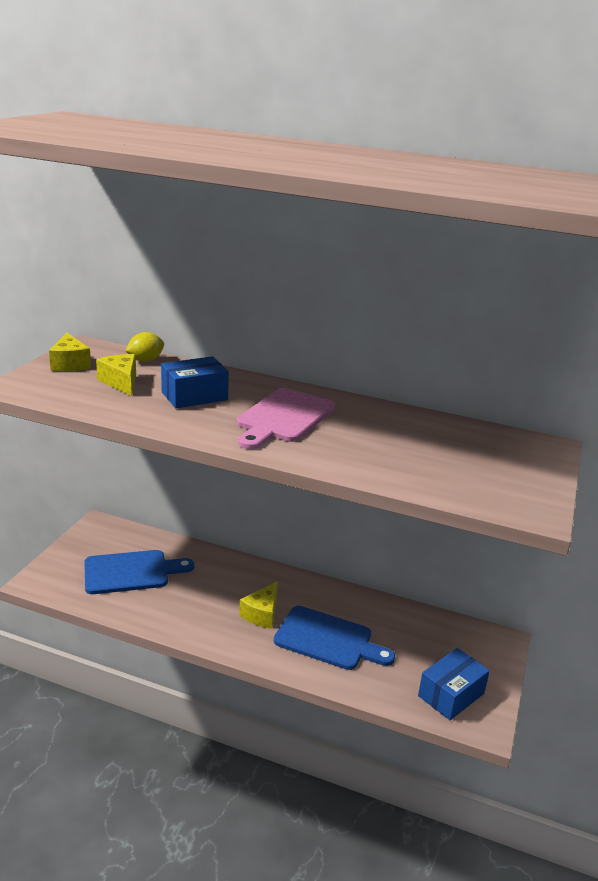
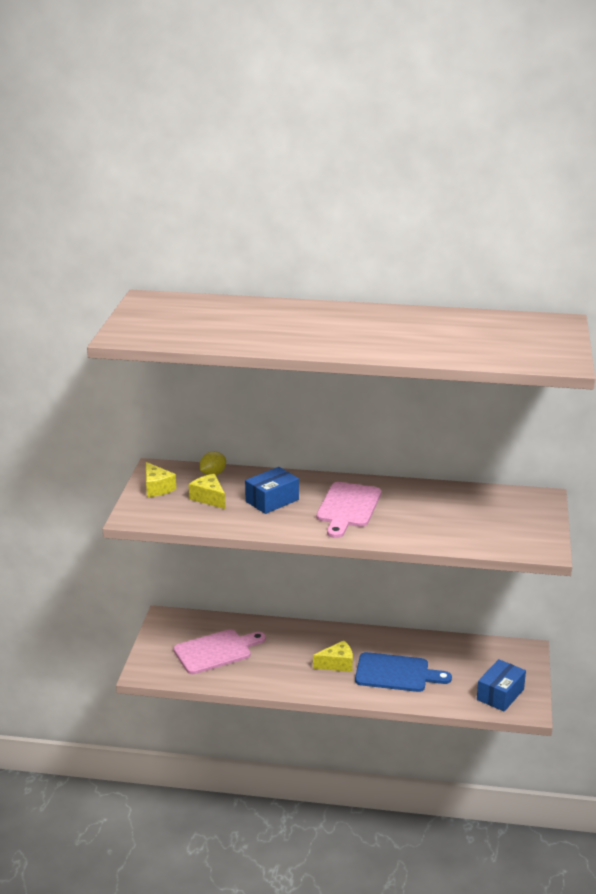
camera: 10 degrees left, 0 degrees up
(131, 572) = (216, 651): blue cutting board -> pink cutting board
(262, 614) = (337, 664): yellow cheese -> yellow cheese turned 120 degrees counterclockwise

